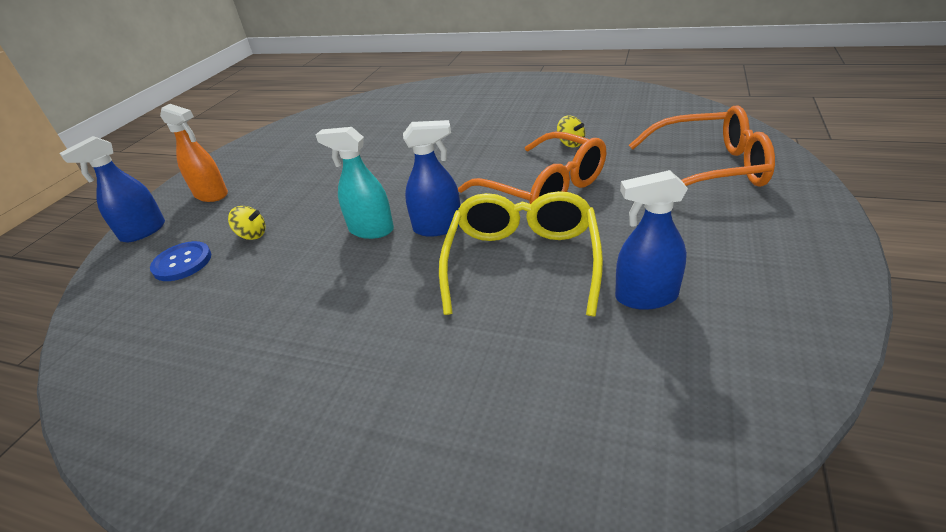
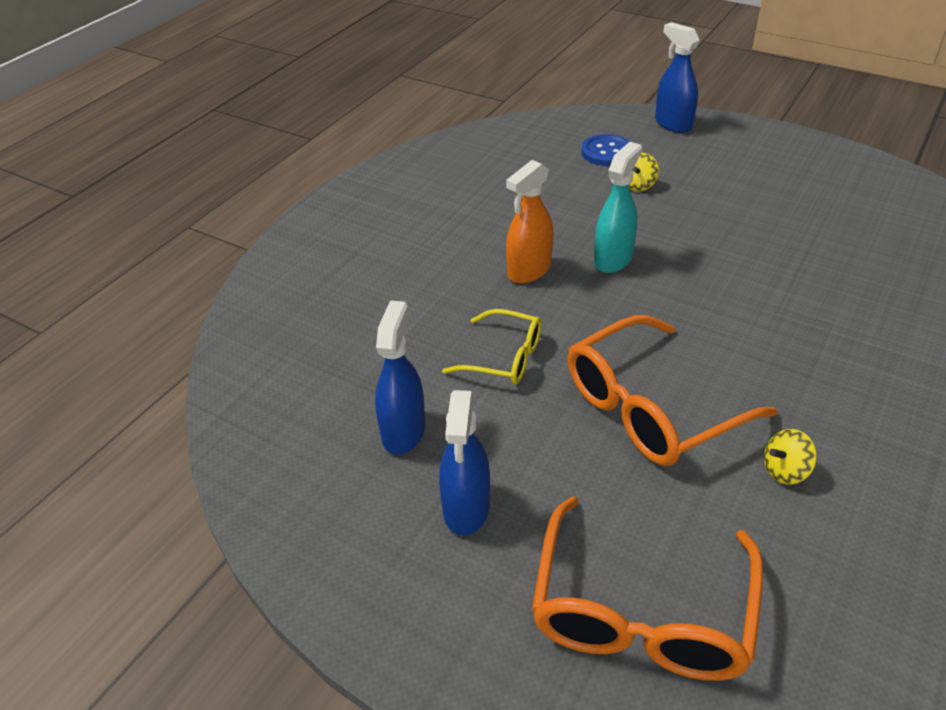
camera: 100 degrees right, 5 degrees up
(211, 195) = (735, 153): orange spray bottle -> orange spray bottle (529, 270)
(438, 227) = (597, 306): blue spray bottle -> blue spray bottle (466, 508)
(522, 261) = (504, 357): yellow glasses -> yellow glasses, size x0.57

